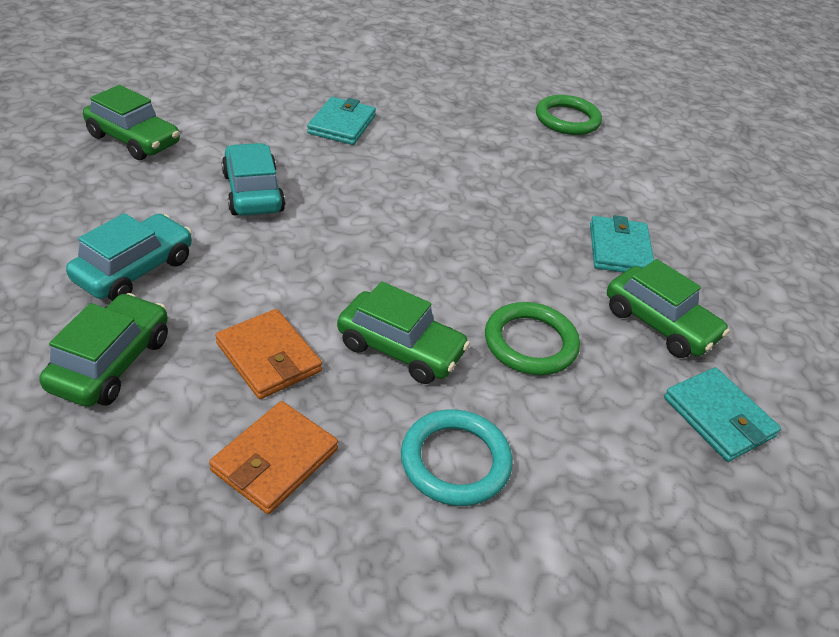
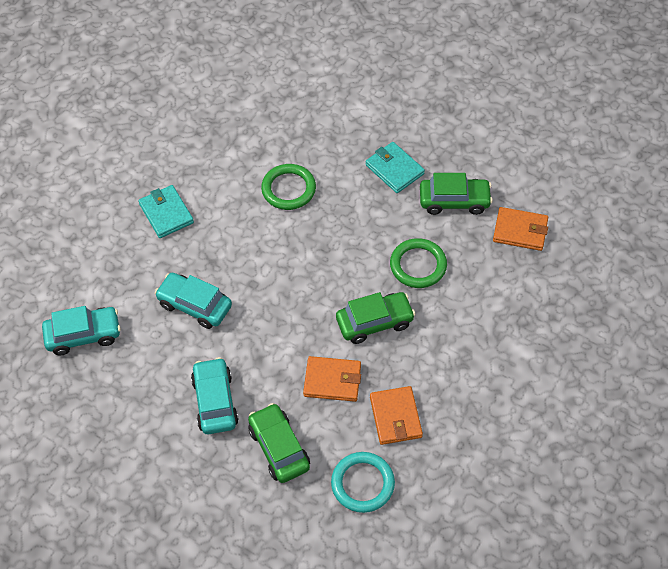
camera: 40 degrees left, 15 degrees up
(134, 140) = (83, 335): green car -> turquoise car
(455, 461) = (454, 350): turquoise ring -> turquoise ring (362, 483)
(567, 119) = (269, 89): green ring -> green ring (288, 189)
(718, 417) = (520, 231): turquoise wallet -> orange wallet

